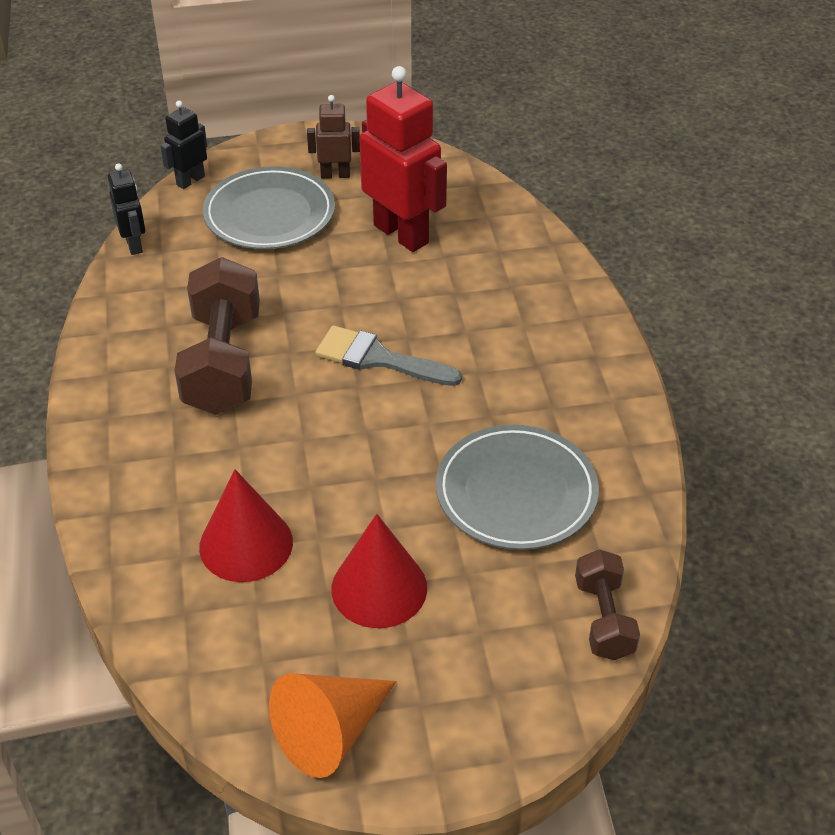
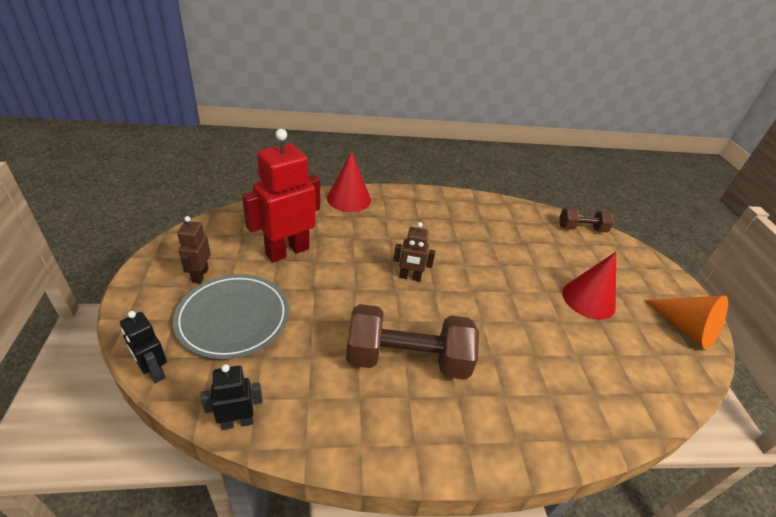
camera: 90 degrees left, 5 degrees down
(246, 544) = (574, 356): red cone -> red cone (349, 199)
(378, 358) = (410, 277): grey brush -> brown robot
(516, 492) = (512, 241): grey plate -> none

